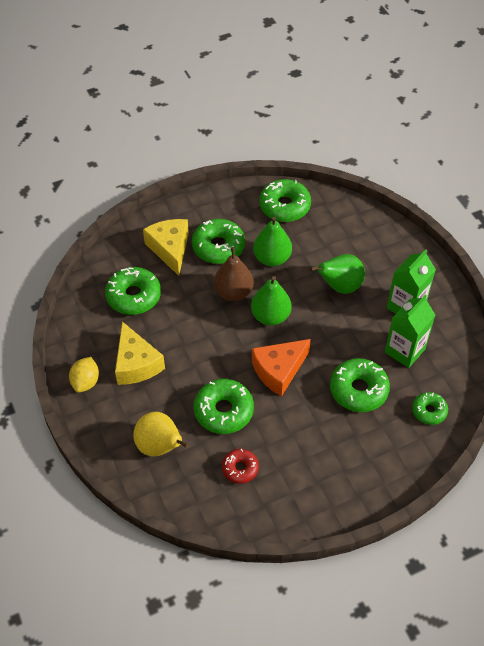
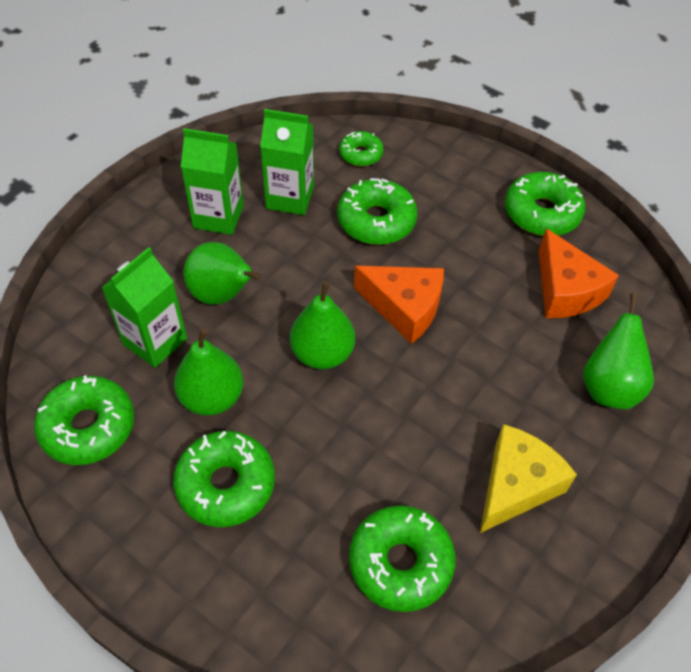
camera: 120 degrees left, 0 degrees up
(86, 382) = (595, 539): yellow lemon -> none
(160, 446) = (609, 387): yellow pear -> green pear
(170, 249) = (269, 560): yellow cheese -> none
(223, 411) = (506, 341): green donut -> green donut (542, 213)
(233, 292) = (307, 419): brown pear -> none
(240, 468) = (565, 290): red donut -> orange cheese
(323, 246) = (155, 341): none -> green carton

